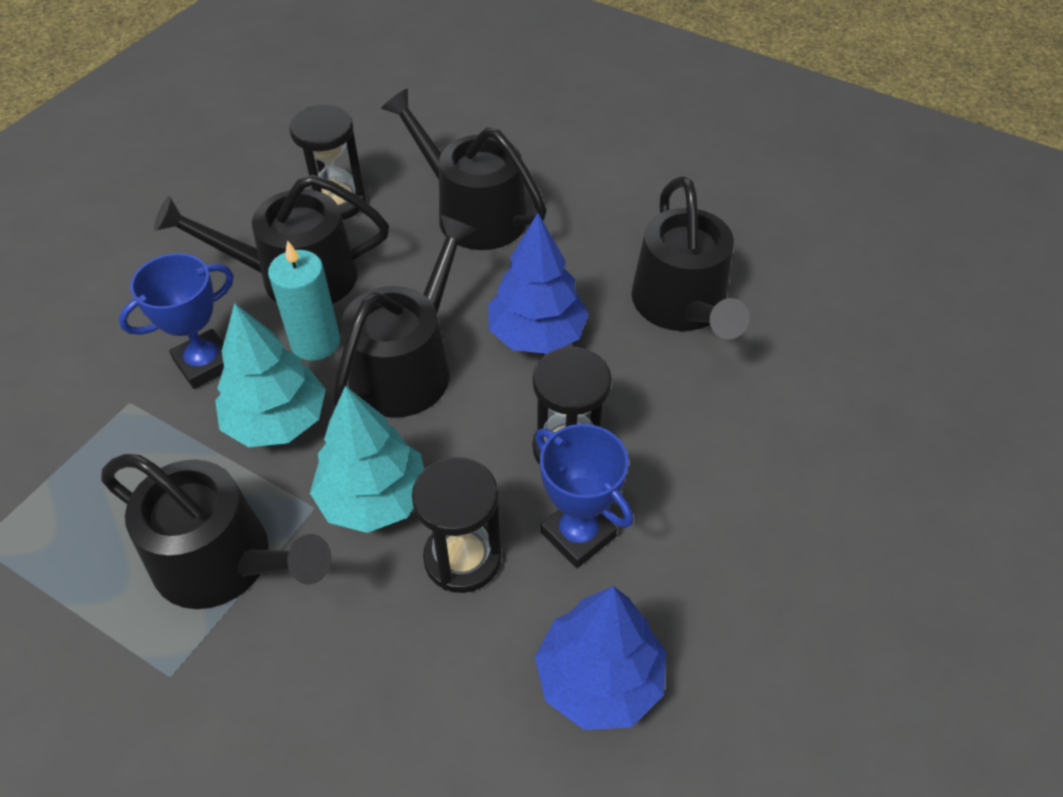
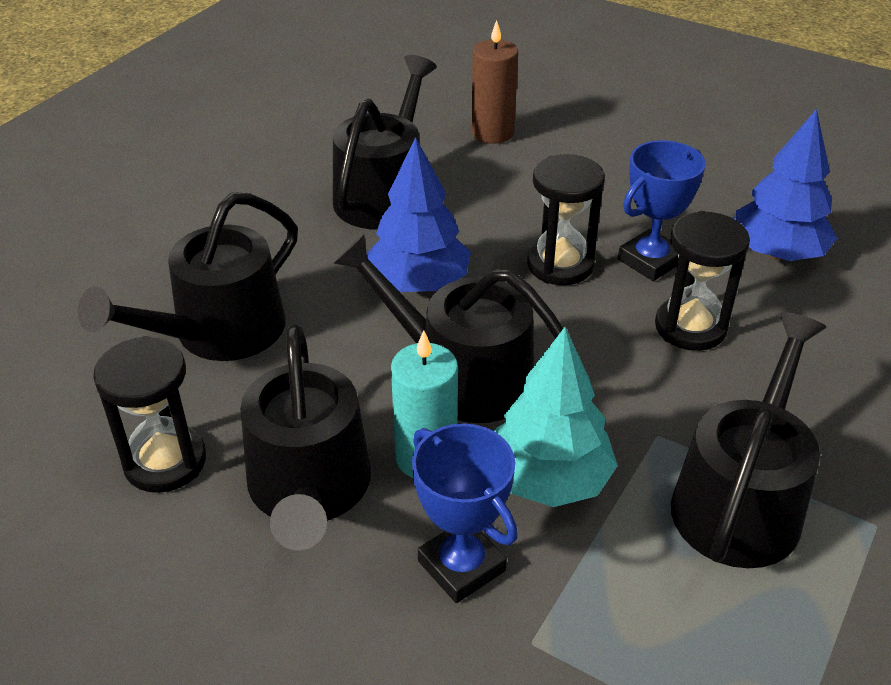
camera: 90 degrees left, 10 degrees down
(373, 499) = (639, 390): turquoise tree -> none
(682, 306) = (384, 194): black watering can -> black watering can turned 60 degrees counterclockwise
(824, 398) = (492, 133): none -> brown candle

